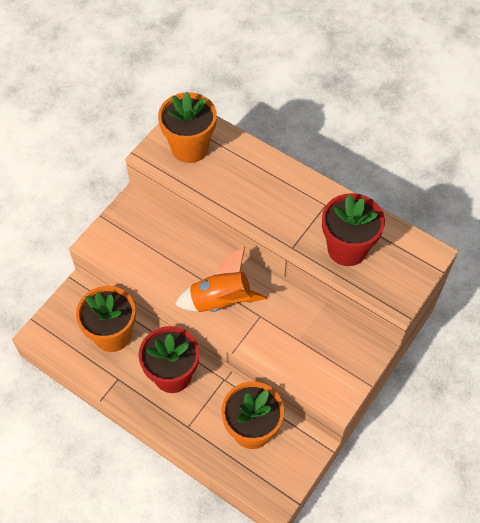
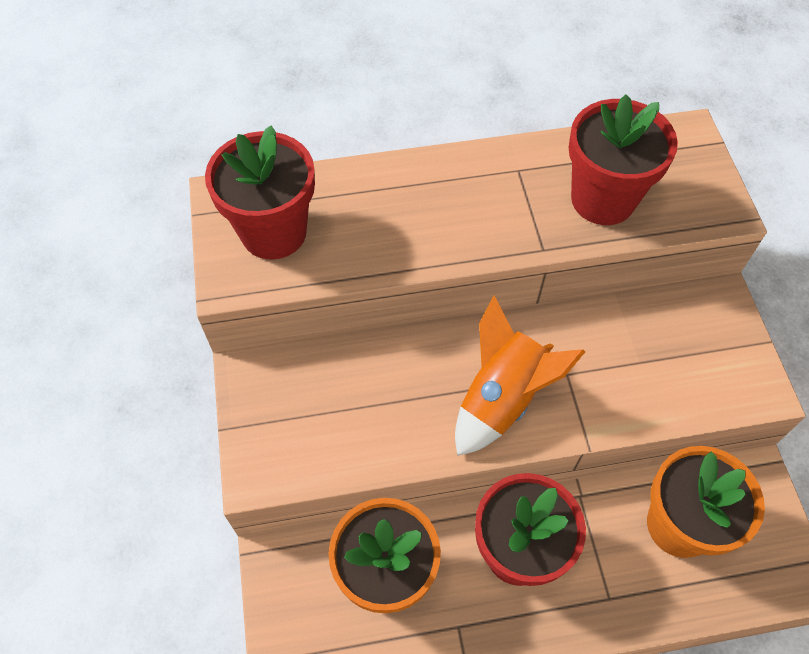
camera: 45 degrees left, 0 degrees up
(190, 148) = (273, 232): orange flower pot -> red flower pot

